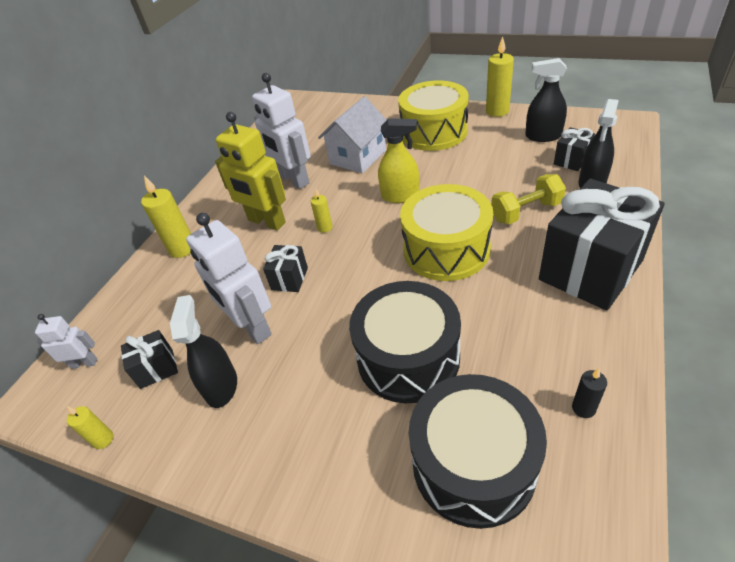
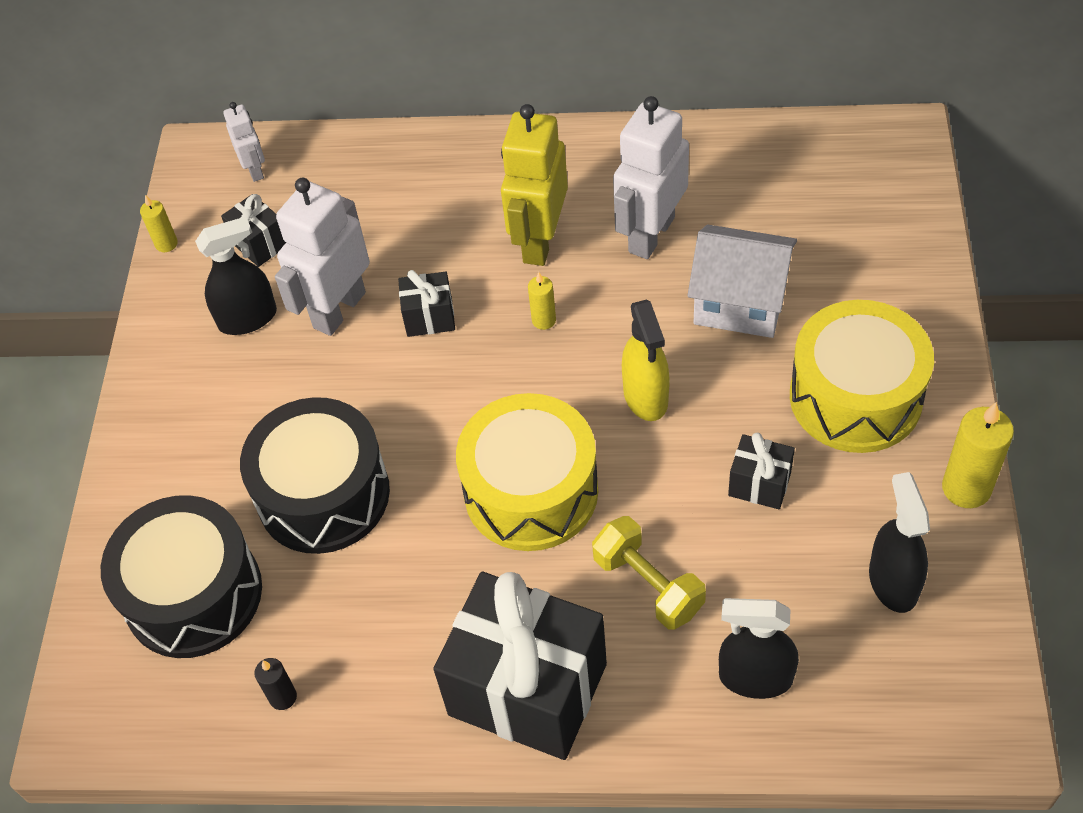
camera: 70 degrees right, 10 degrees up
(182, 249) = (460, 167): yellow candle -> none
(571, 160) = (820, 639): black gift -> black gift (759, 484)

